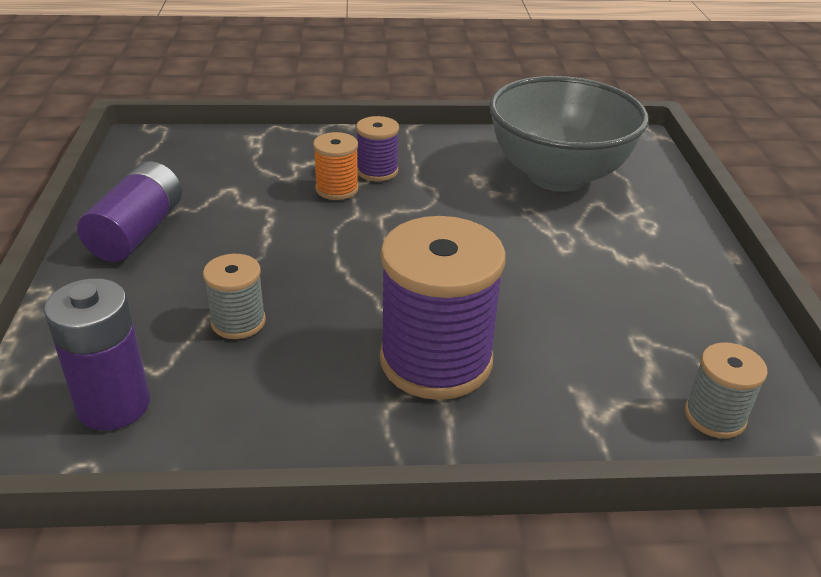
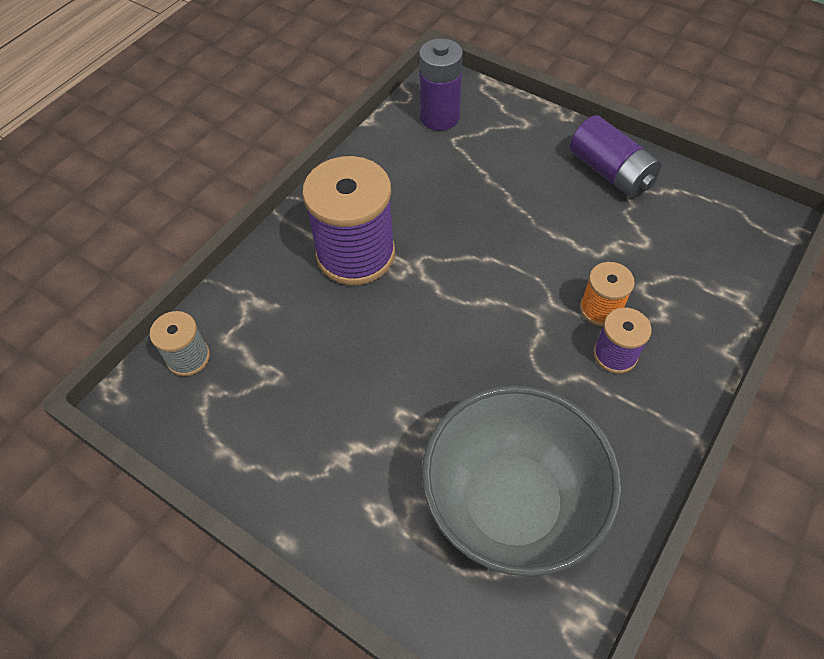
camera: 130 degrees right, 20 degrees up
(238, 322) = (468, 184): grey spool -> none

